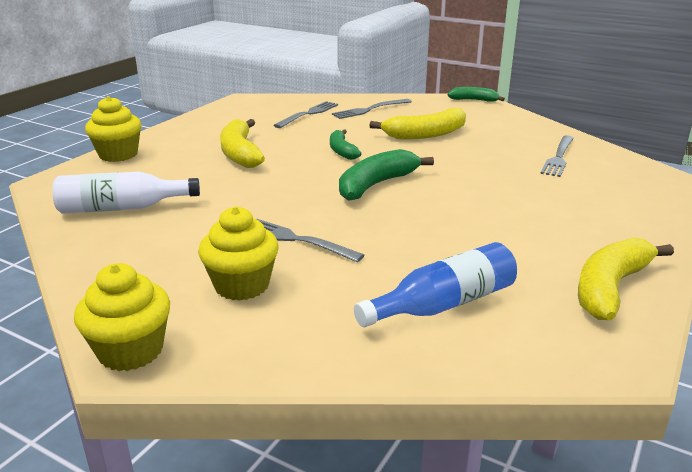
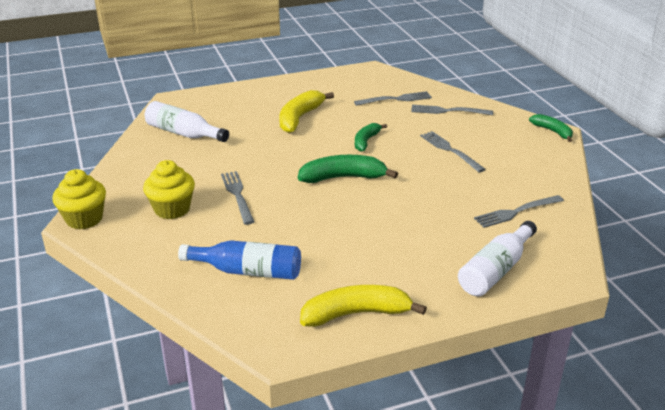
camera: 40 degrees right, 5 degrees up
(118, 154) = (231, 92): yellow cupcake -> none
(425, 134) = (449, 150): yellow banana -> grey fork
(630, 202) = (496, 270): none -> white bottle

